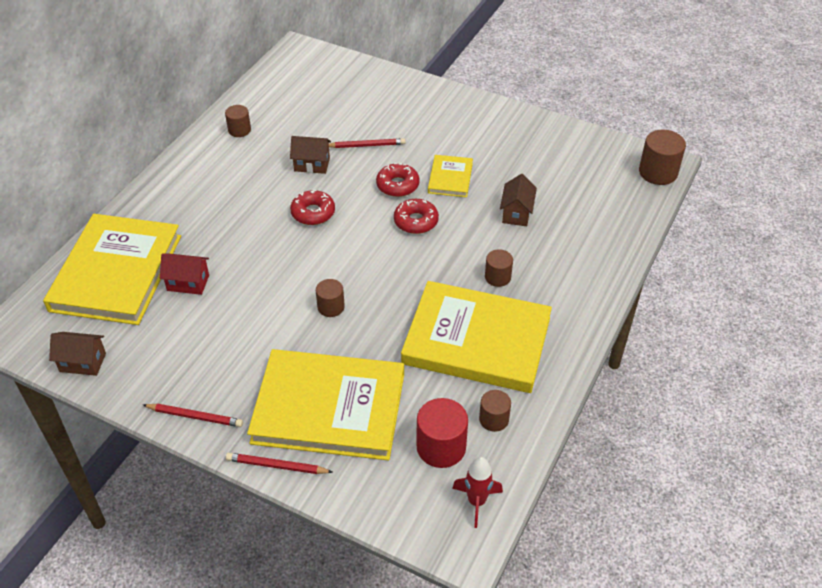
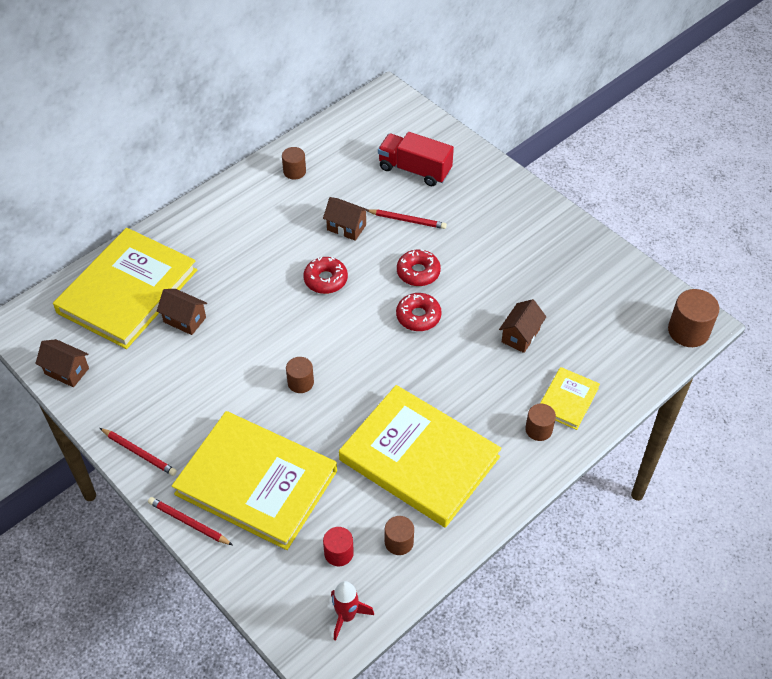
camera: 20 degrees right, 5 degrees up
(188, 283) = (185, 320): red house -> brown house
(353, 103) = (414, 170): none -> red truck
(441, 447) = (338, 553): red cylinder -> red cylinder, size x0.62
(450, 178) = (473, 279): yellow book -> yellow book (568, 400)
(497, 277) = (470, 399): brown cylinder -> brown cylinder (538, 429)

